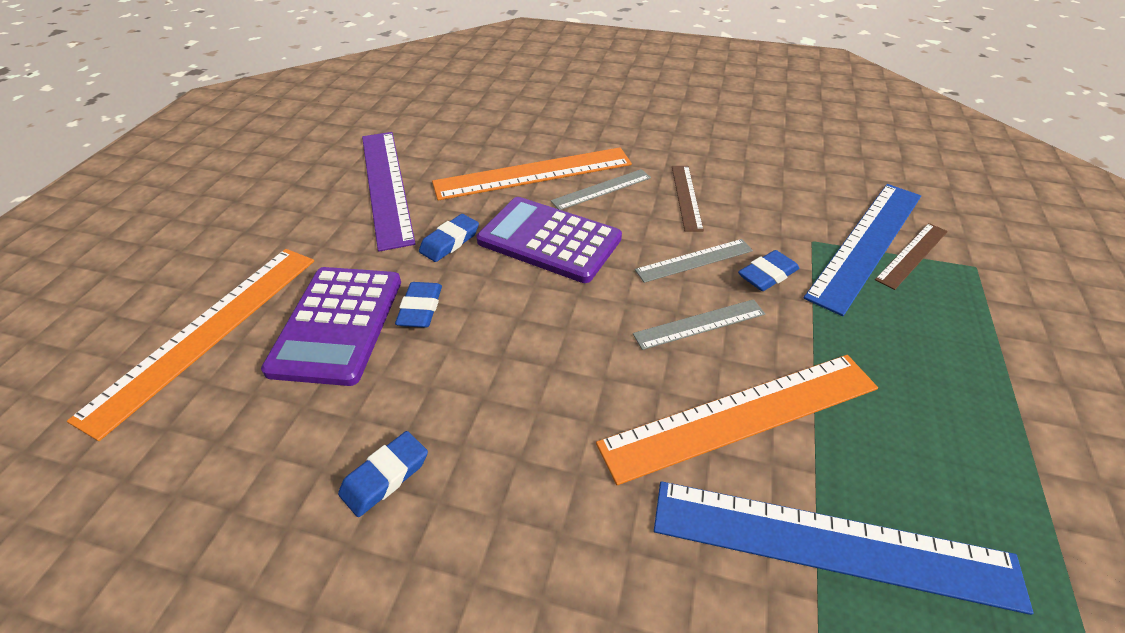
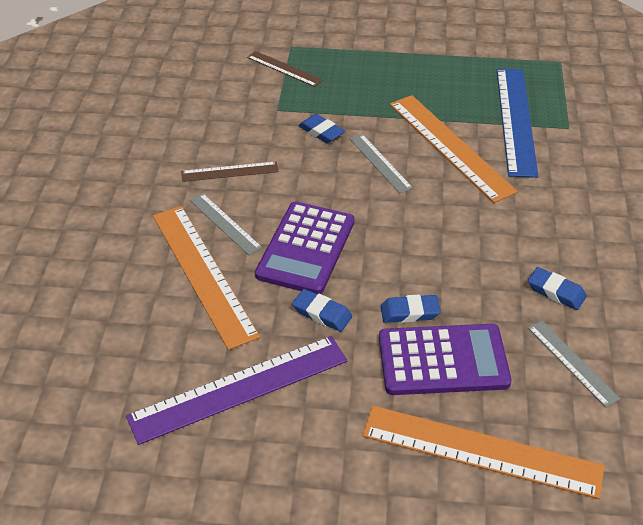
camera: 100 degrees left, 0 degrees up
(694, 260) = (313, 166): grey ruler -> grey ruler (572, 362)
(866, 243) = (275, 86): blue ruler -> none

